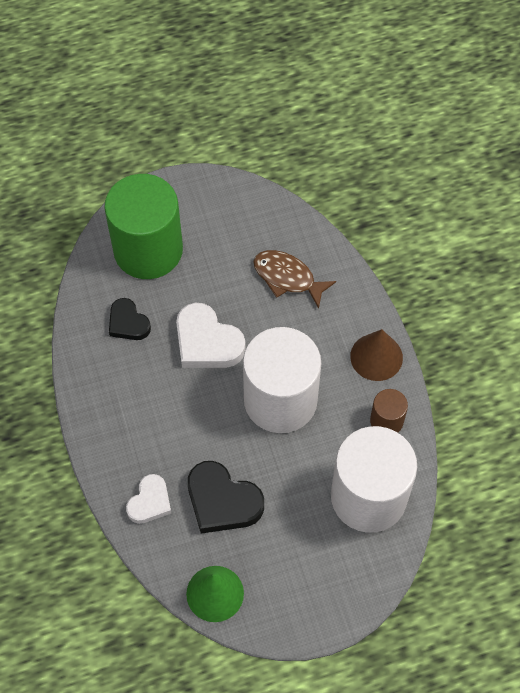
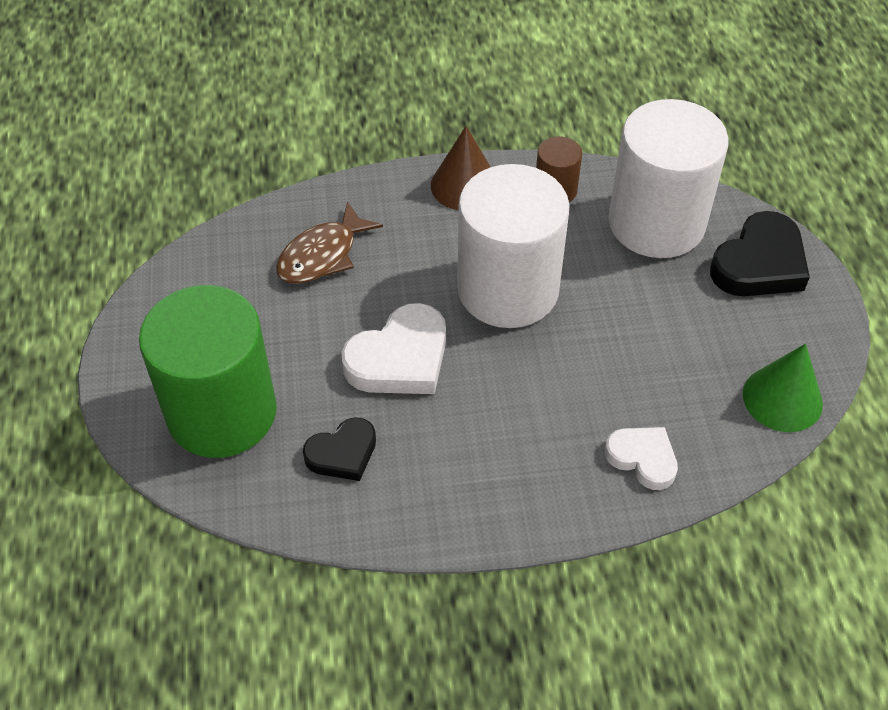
camera: 80 degrees left, 10 degrees down
(222, 501) = (649, 373): black heart -> black heart (759, 263)

